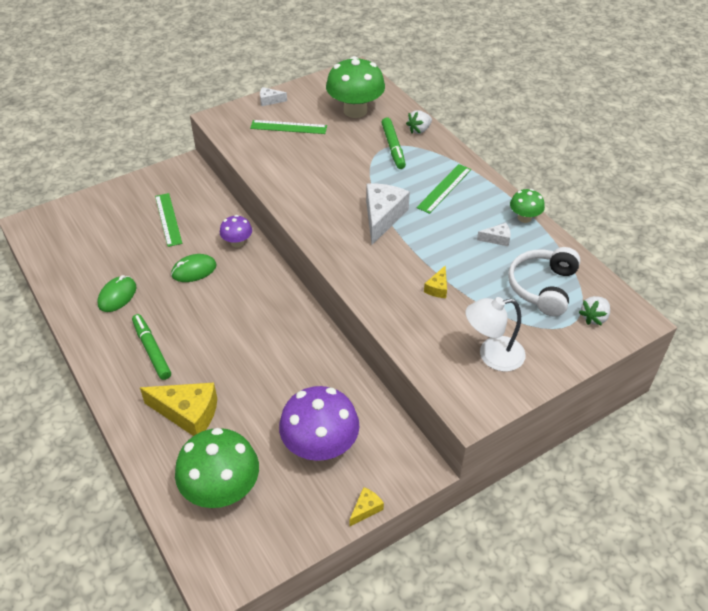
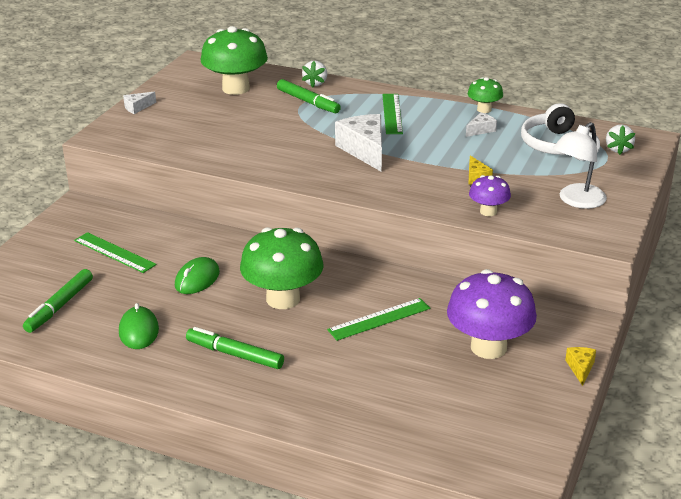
camera: 35 degrees left, 15 degrees down
(95, 249) = (60, 306): none -> green marker
(188, 413) = (336, 382): yellow cheese -> none
(222, 490) = (442, 418): green mushroom -> green mushroom (283, 299)
(237, 242) = (215, 242): purple mushroom -> purple mushroom (488, 211)
(288, 127) = (185, 120): green ruler -> green ruler (379, 319)

